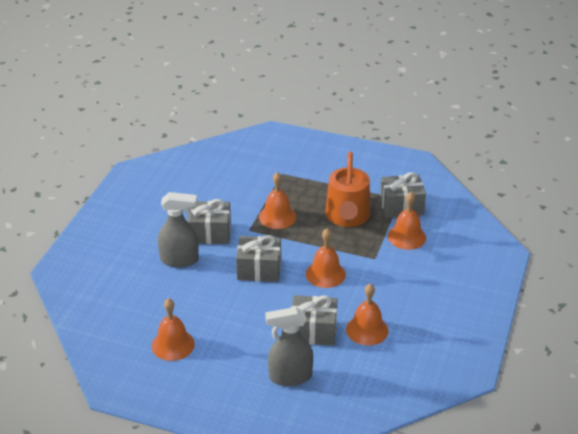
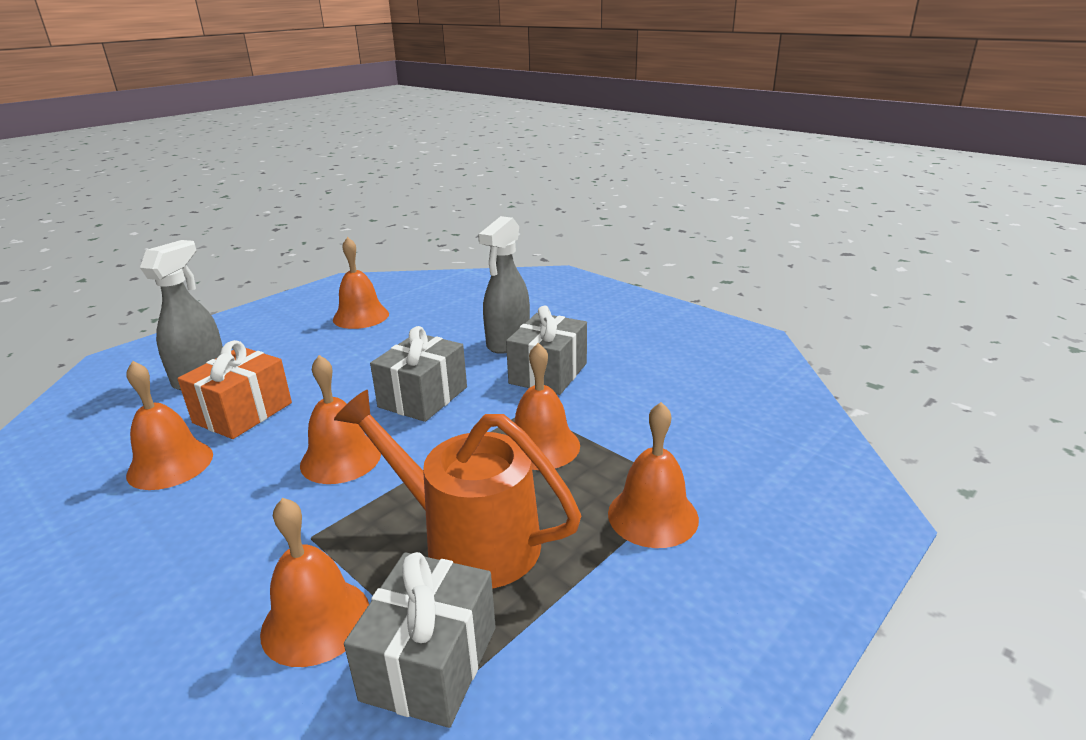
camera: 115 degrees right, 10 degrees down
(304, 178) = (653, 515): none -> orange bell
(313, 331) = (243, 413): grey gift -> orange gift

